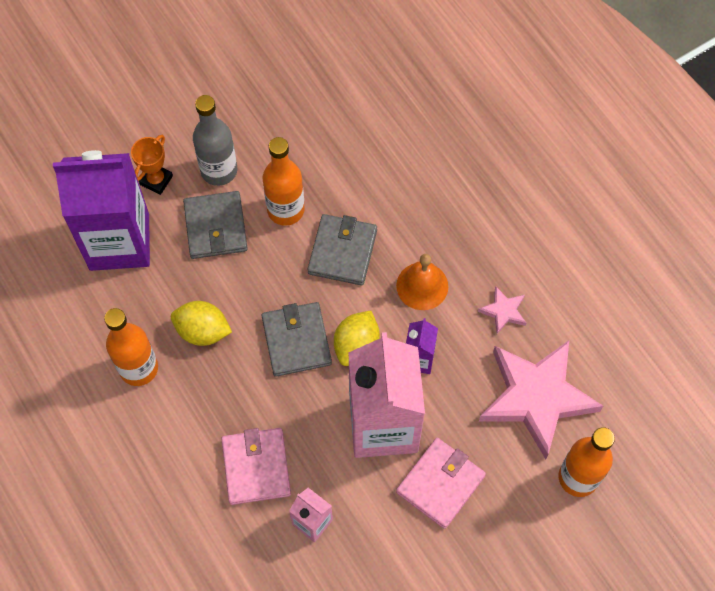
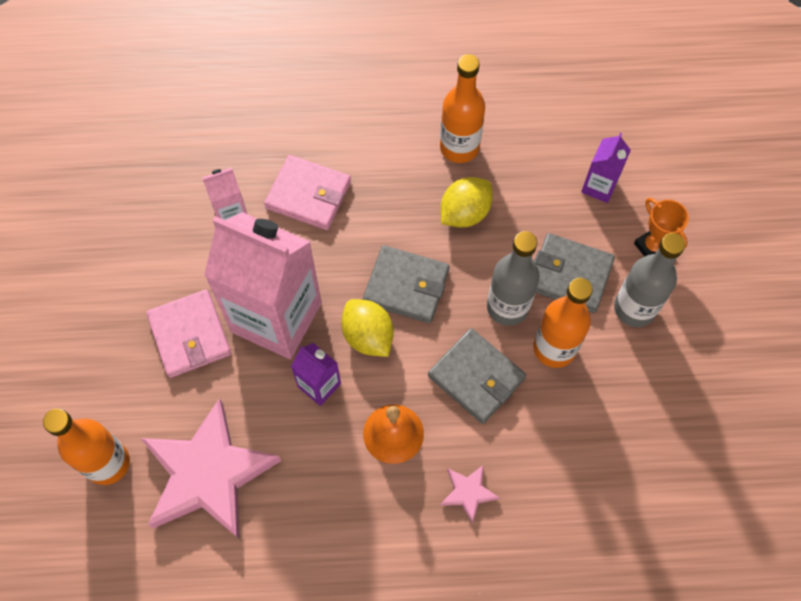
camera: 120 degrees right, 0 degrees up
(119, 241) = (599, 186): purple carton -> purple carton, size x0.45
(270, 258) = (507, 307): none -> grey bottle
(503, 311) = (316, 498): pink star -> pink star (468, 492)

